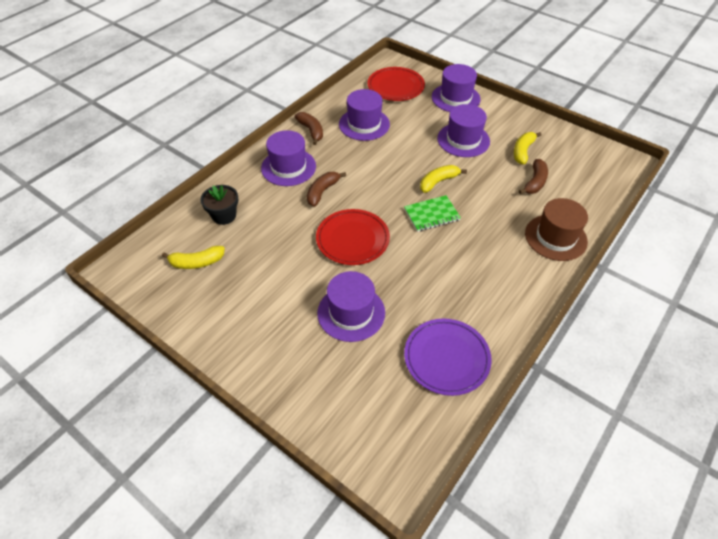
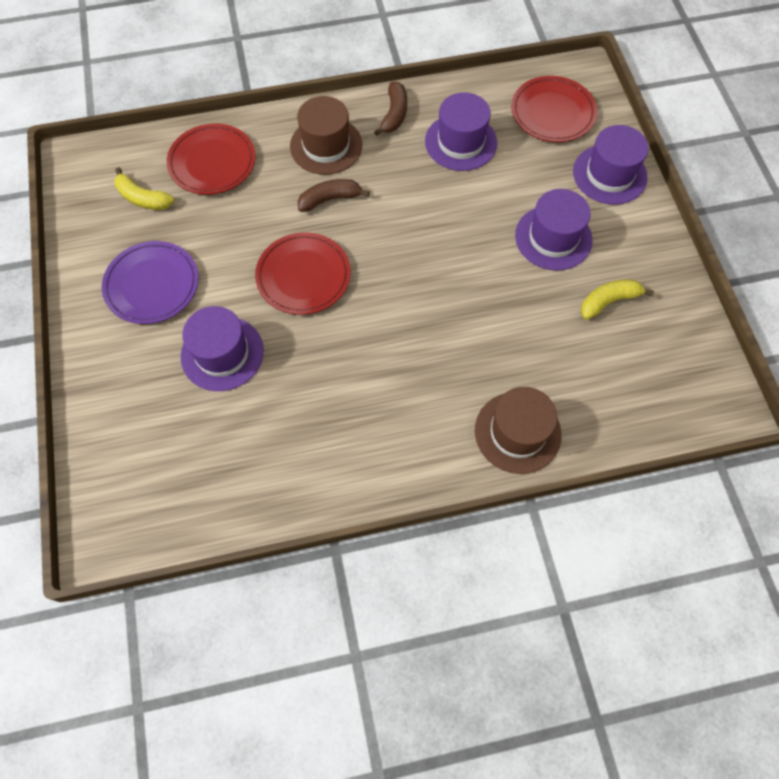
camera: 40 degrees right, 15 degrees up
(224, 215) = (212, 162): black flower pot -> red plate
(288, 167) = (326, 146): purple hat -> brown hat
(431, 215) = (412, 306): green notebook -> none
(438, 182) = (463, 272): yellow banana -> none
(446, 358) = (258, 468): purple plate -> purple plate (152, 285)
(535, 182) = (575, 350): brown banana -> none

